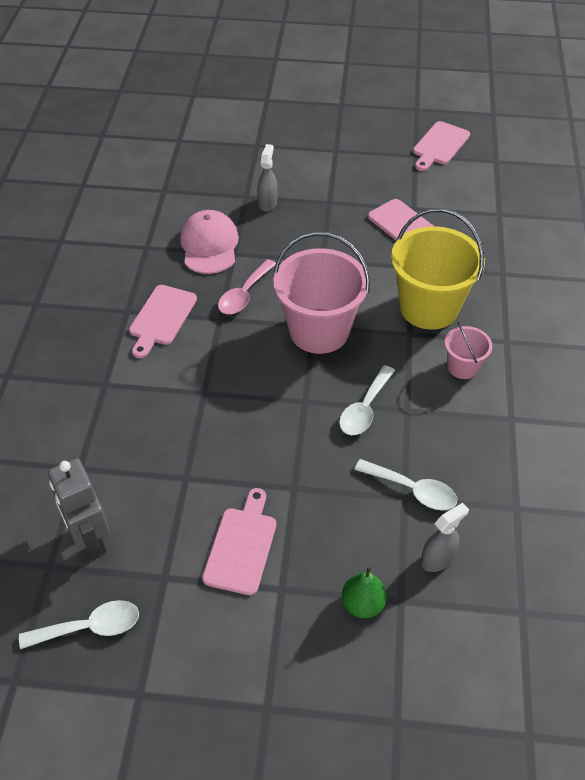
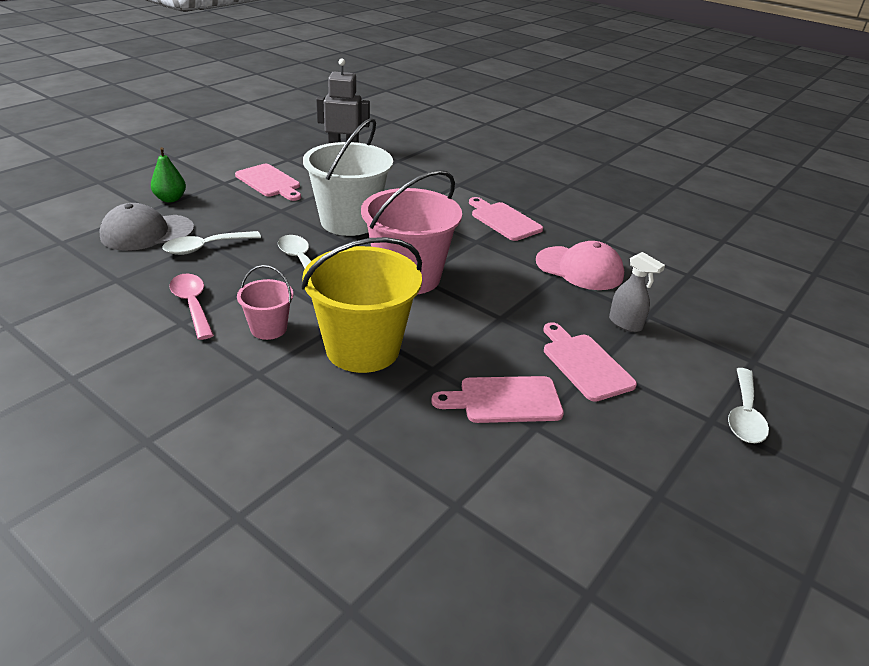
camera: 120 degrees right, 15 degrees down
(90, 627) = (291, 138): white spoon -> white spoon (744, 415)
(244, 295) = (494, 261): pink spoon -> pink spoon (192, 304)
(266, 420) = (349, 222): none -> white bucket
(437, 558) = (147, 233): grey spray bottle -> grey cap
(439, 145) = (674, 543): pink cutting board -> pink cutting board (585, 364)

